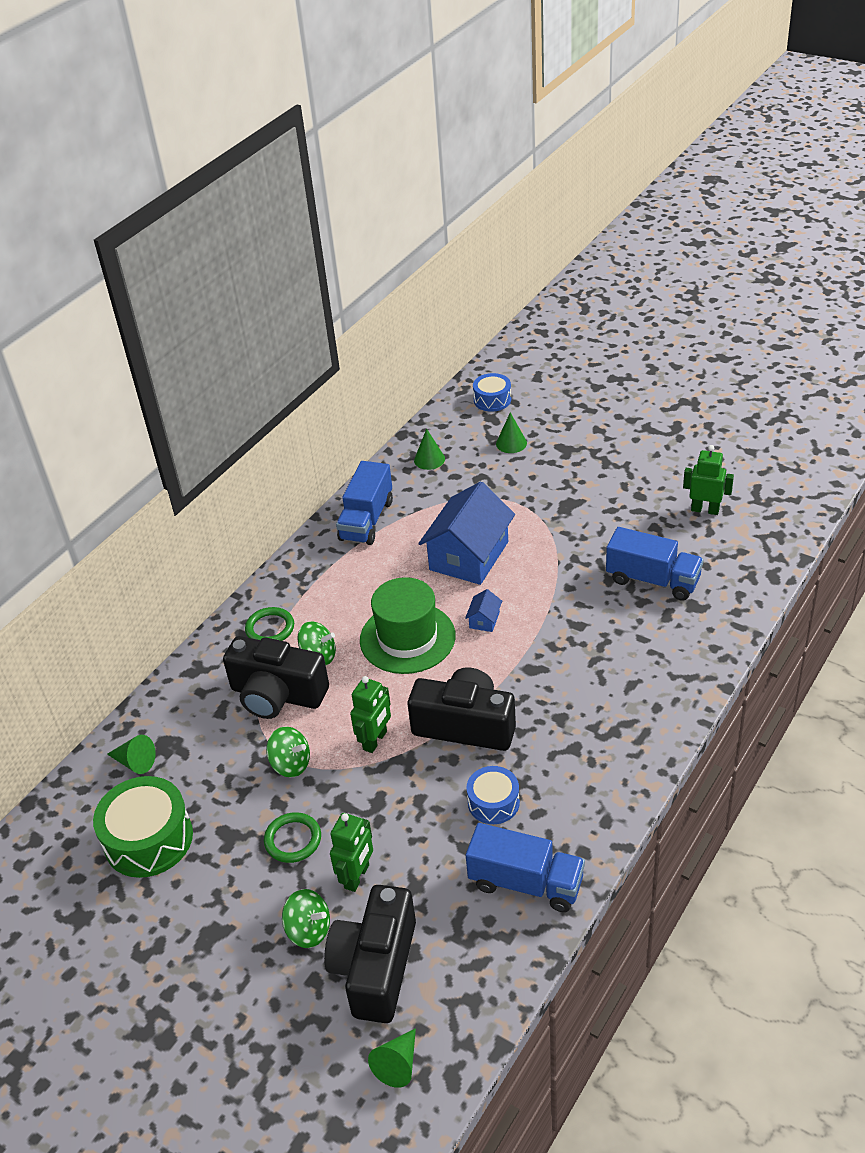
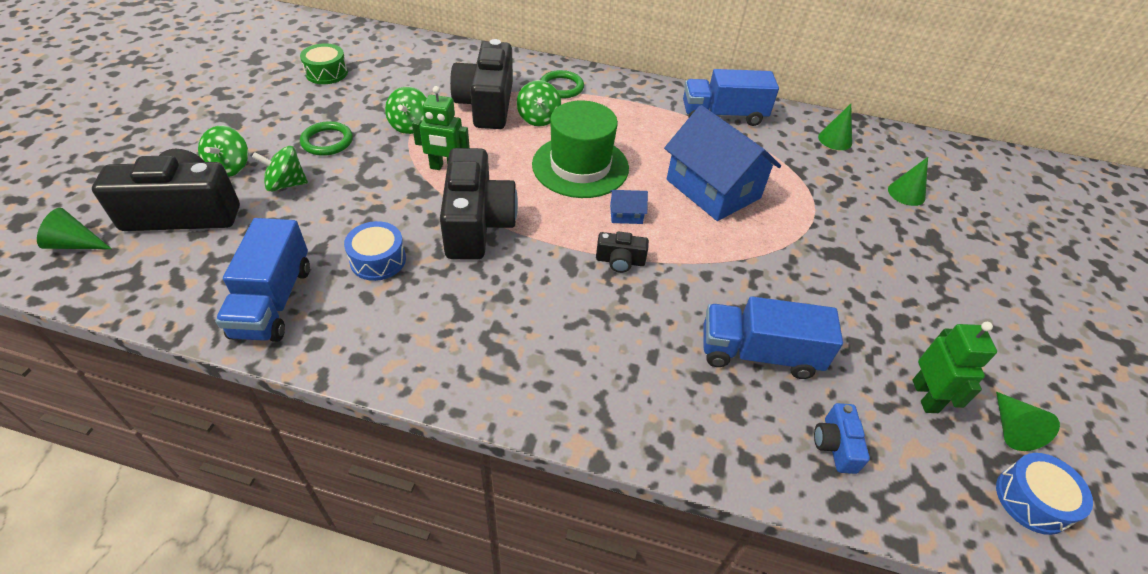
camera: 65 degrees right, 5 degrees up
(135, 762) = (401, 53): green cone -> green cone (1011, 428)
(148, 839) = (326, 73): green drum -> green drum, size x0.59
(357, 877) = (286, 184): green robot -> green spinning top
(469, 556) = (713, 189): blue house -> blue house turned 45 degrees clockwise
(492, 400) = (964, 168): blue drum -> blue drum (1032, 500)
(540, 636) = (620, 261): none -> black camera
(653, 580) = (759, 353): blue truck -> blue truck turned 90 degrees clockwise
(734, 566) = (835, 445): none -> blue camera

